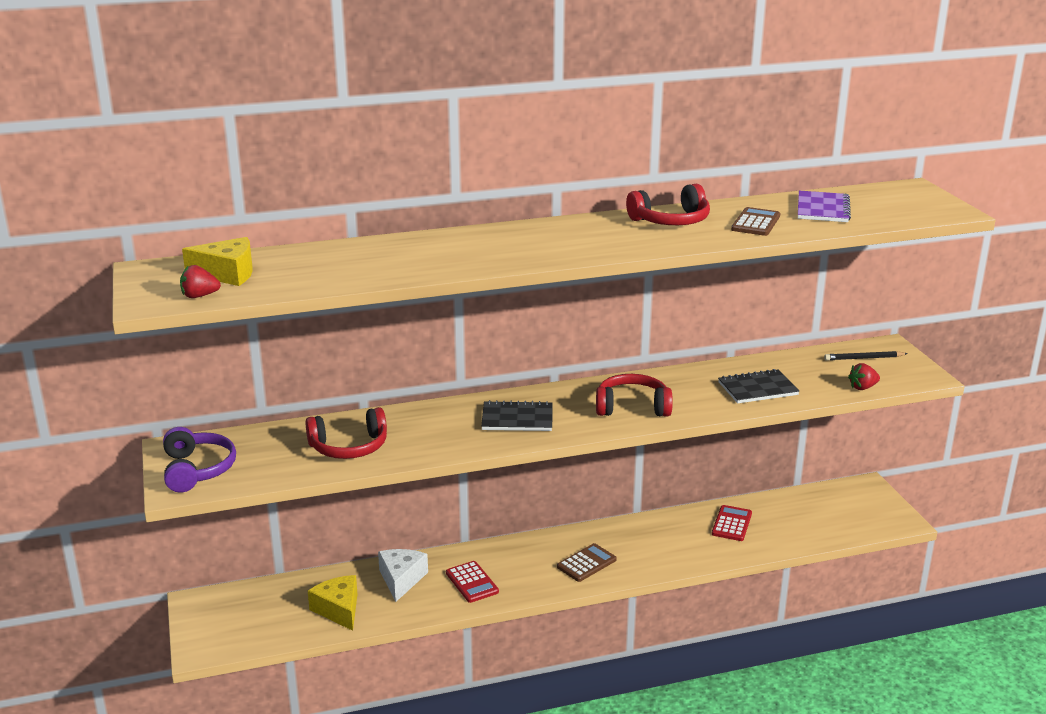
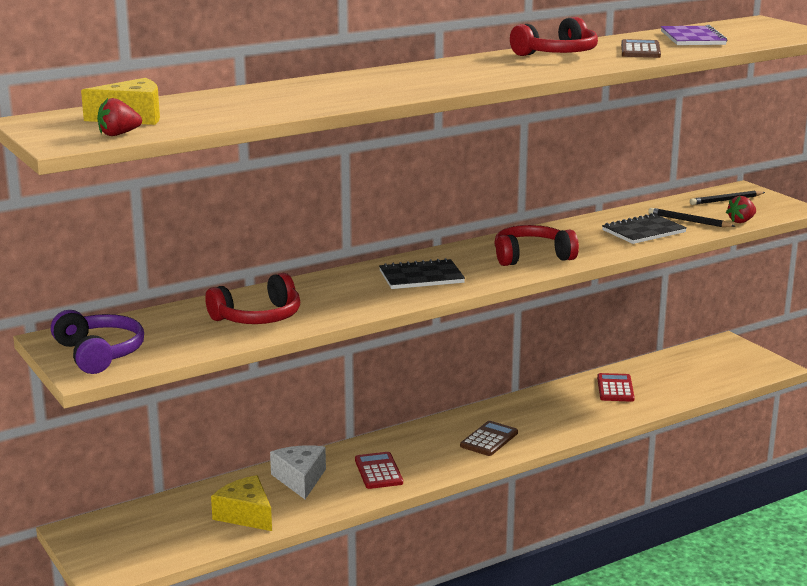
camera: 15 degrees left, 5 degrees down
(472, 582) = (378, 471): red calculator -> red calculator turned 150 degrees counterclockwise
(810, 381) = (689, 221): none -> black pencil

